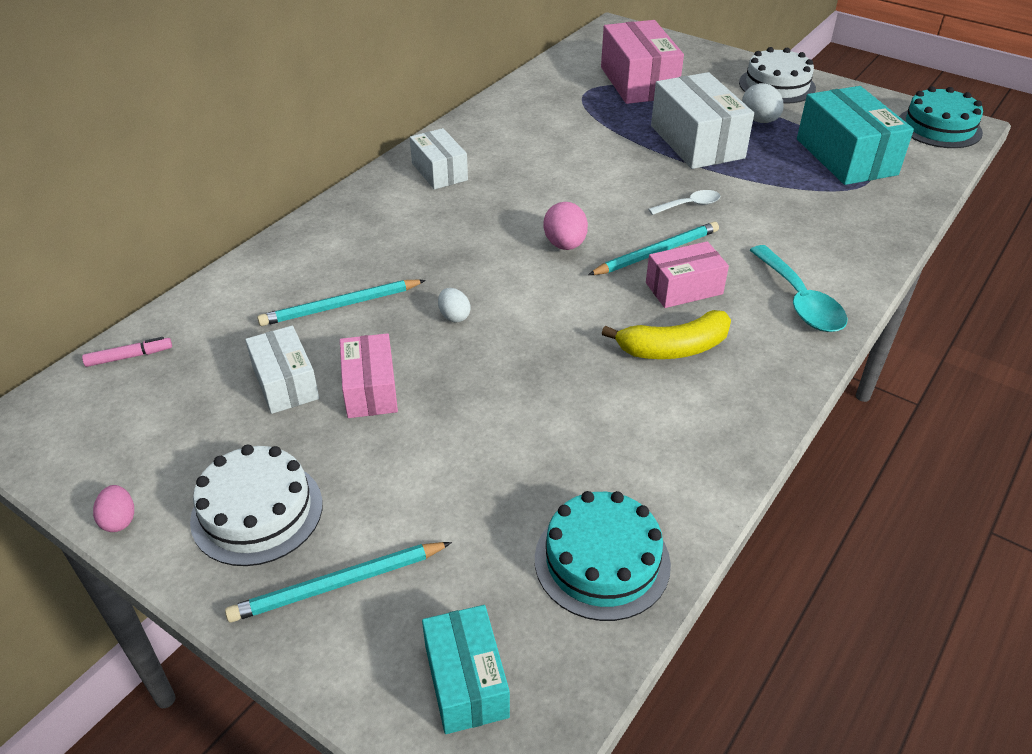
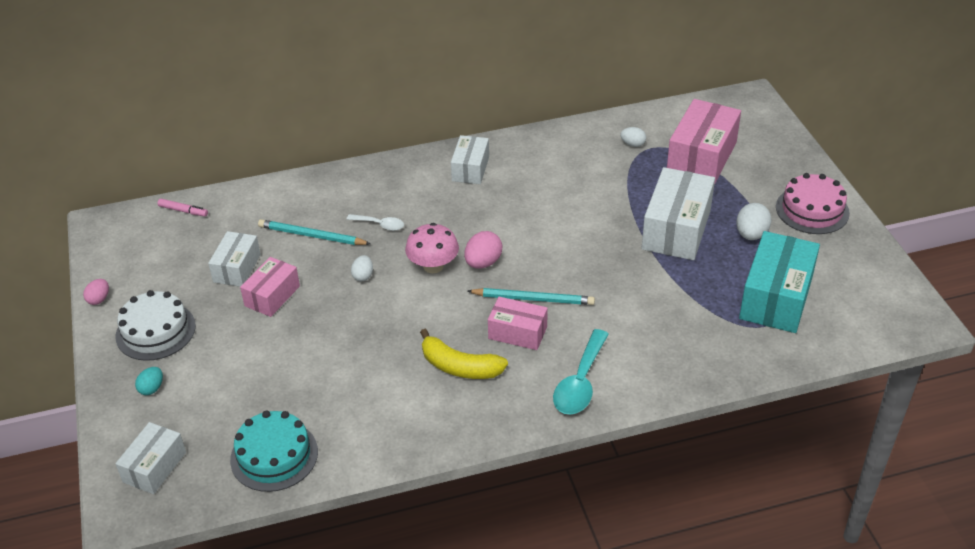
camera: 40 degrees right, 0 degrees up
(338, 584) = (152, 388): turquoise pencil -> turquoise egg
(466, 681) = (154, 467): turquoise box -> white box
(518, 271) = (433, 266): none -> pink mushroom
(567, 94) = (633, 144): none -> white egg
(689, 205) = (602, 276): white spoon -> white spoon (380, 225)
(777, 85) = (812, 210): white cake -> pink cake
(939, 127) = (897, 312): turquoise cake -> none

